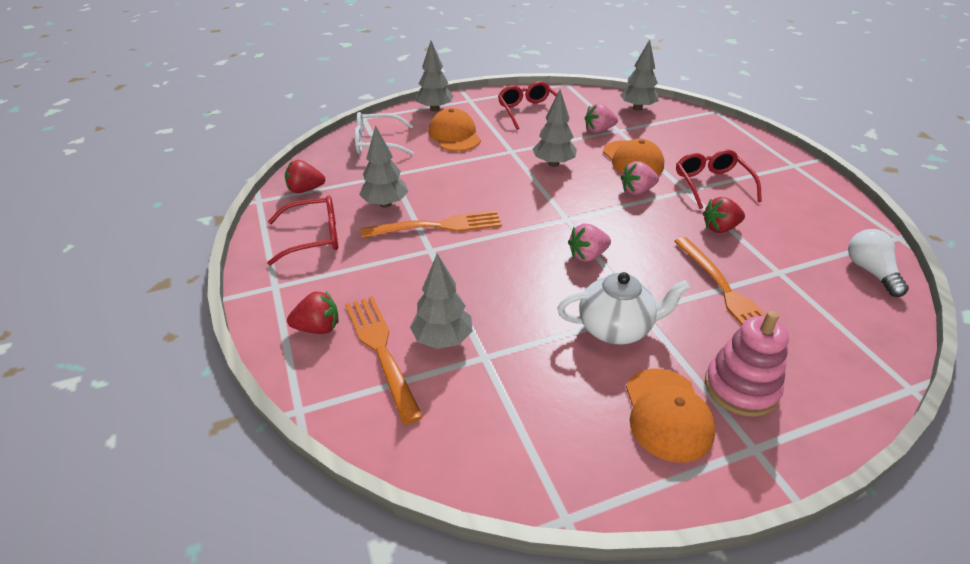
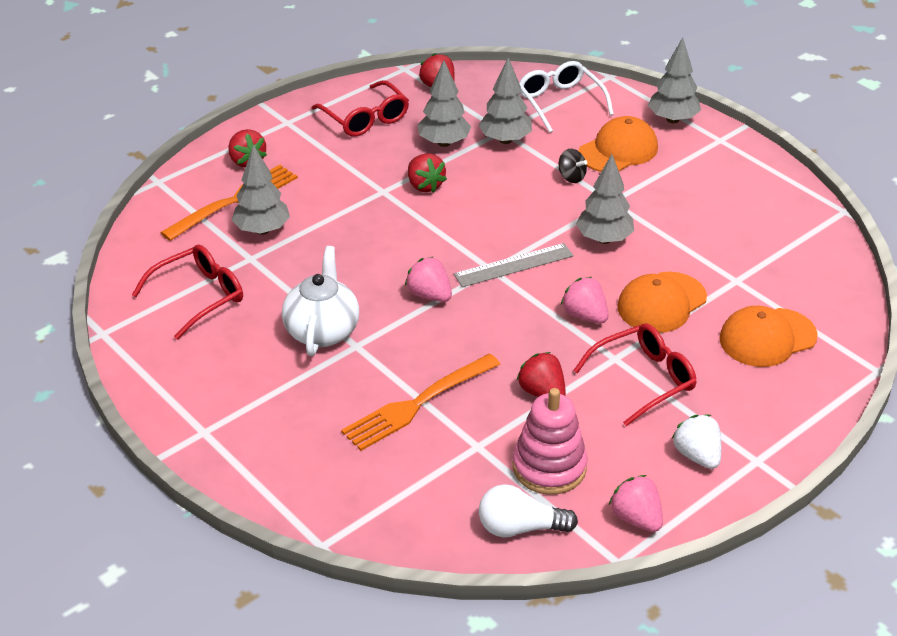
camera: 70 degrees right, 0 degrees up
(438, 226) = (424, 185): orange fork -> red strawberry
(473, 159) = (571, 177): none -> black spinning top
(529, 111) = (727, 194): red glasses -> red glasses (199, 297)
(566, 207) = (513, 265): none -> grey ruler
(599, 130) = (720, 263): pink strawberry -> pink strawberry (636, 518)
(616, 328) = (322, 331): white teapot -> white teapot turned 150 degrees counterclockwise
(637, 108) = (819, 289): grey tree -> grey tree (505, 140)
(667, 414) = (224, 375): orange cap -> orange cap (767, 338)
(741, 388) = (274, 420): pink stacking toy -> pink stacking toy (549, 467)
(790, 183) = (697, 455): none -> white strawberry
(870, 271) = (520, 528): white light bulb -> white light bulb turned 150 degrees counterclockwise

